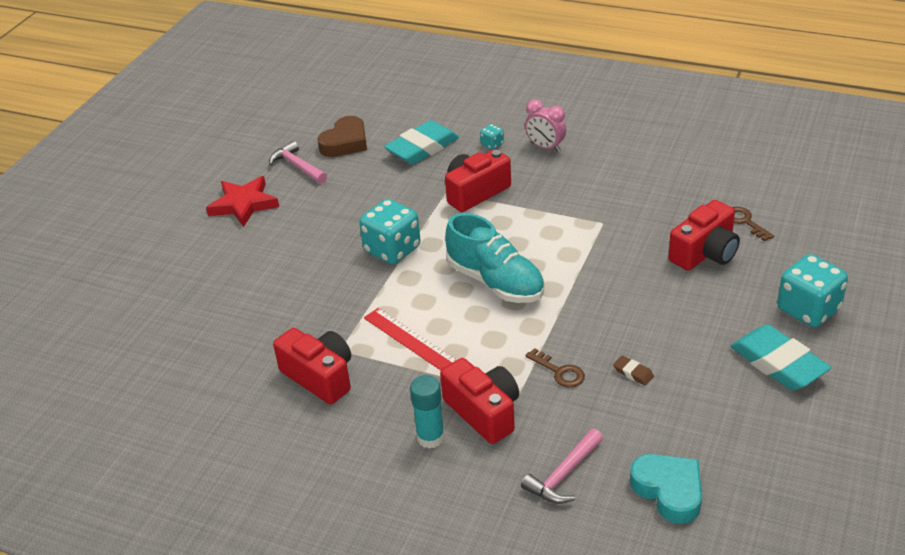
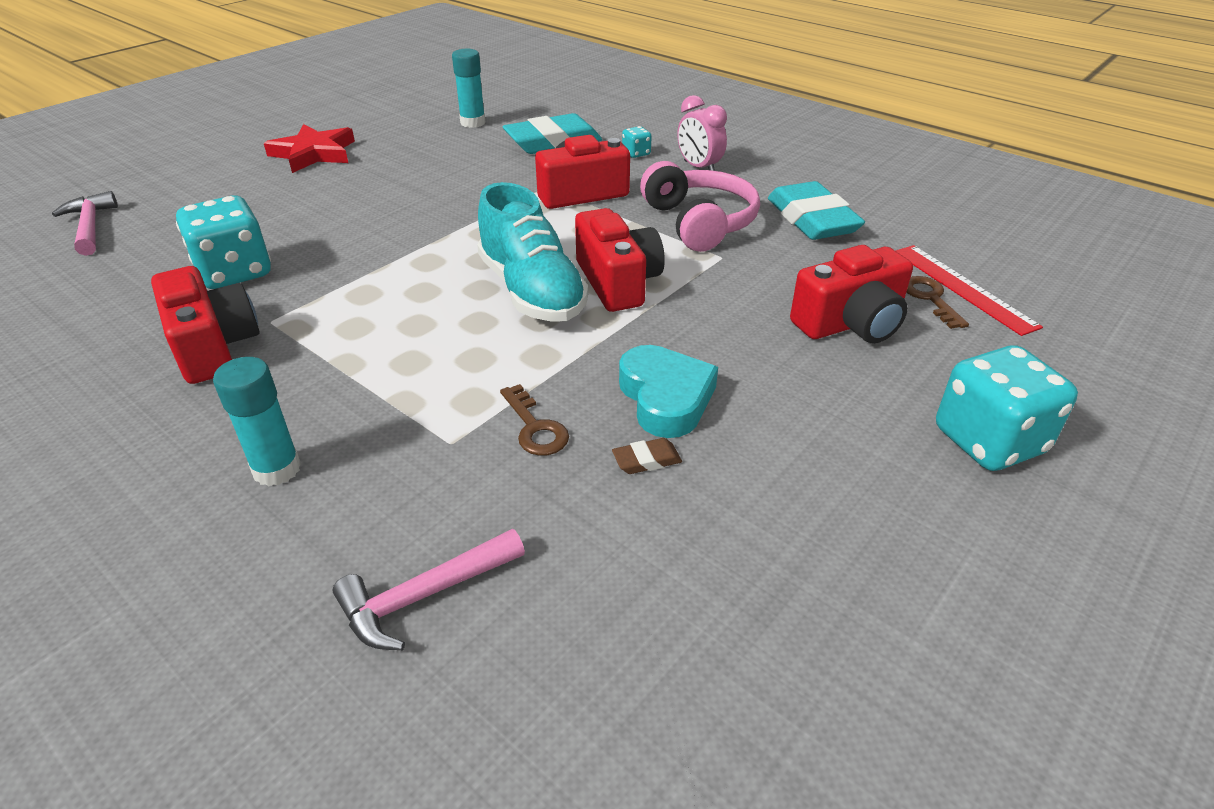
camera: 15 degrees right, 0 degrees up
(297, 166) = (403, 133): pink hammer -> pink hammer (91, 226)
(345, 142) = (473, 122): brown heart -> turquoise glue stick
(392, 249) = (434, 228): turquoise dice -> turquoise dice (235, 272)
(412, 341) = (366, 334): red ruler -> red ruler (962, 288)
(484, 412) = (382, 454): red camera -> red camera (617, 282)
(572, 198) = (699, 222): none -> pink headphones
(633, 373) = (646, 460): brown eraser -> brown eraser turned 75 degrees counterclockwise
(669, 491) = (585, 690): turquoise heart -> turquoise heart (665, 398)
(778, 363) = (902, 513): turquoise eraser -> turquoise eraser (812, 219)

